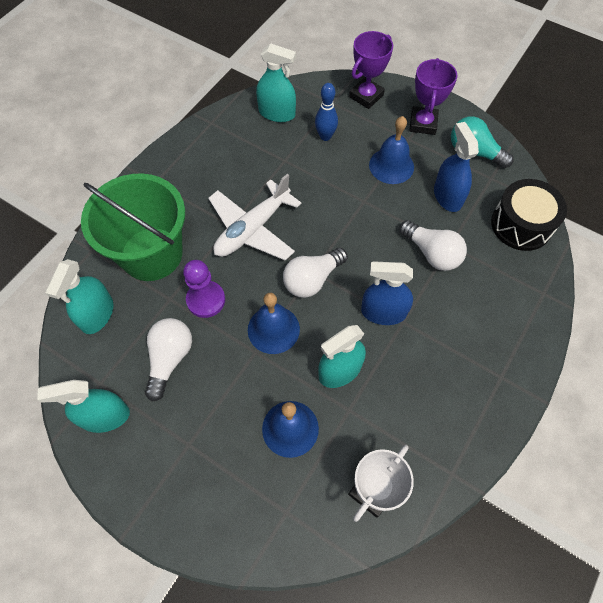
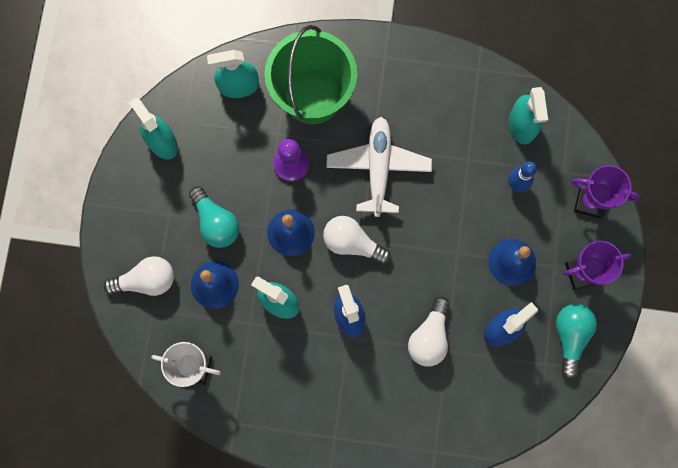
camera: 65 degrees right, 15 degrees up
(170, 359) = (228, 164): white light bulb -> white light bulb (147, 280)
(224, 398) = (216, 223): none -> turquoise light bulb
(252, 229) = (378, 168): white plane -> white plane turned 75 degrees clockwise
(521, 224) = (502, 409): black drum -> none

